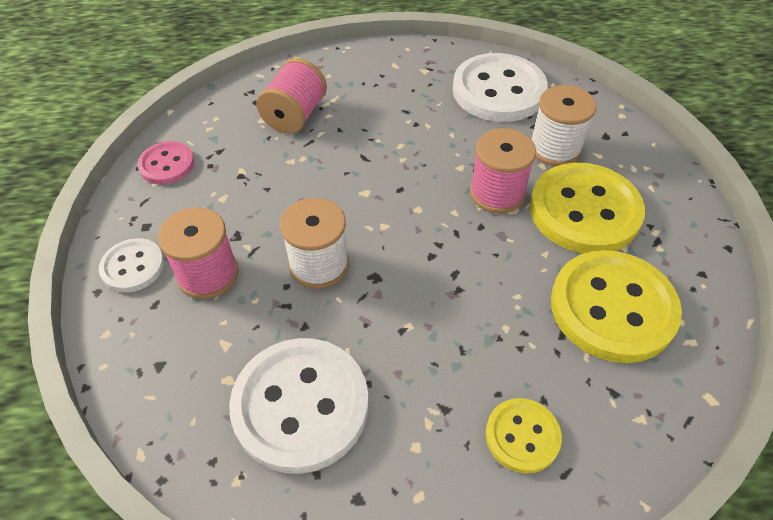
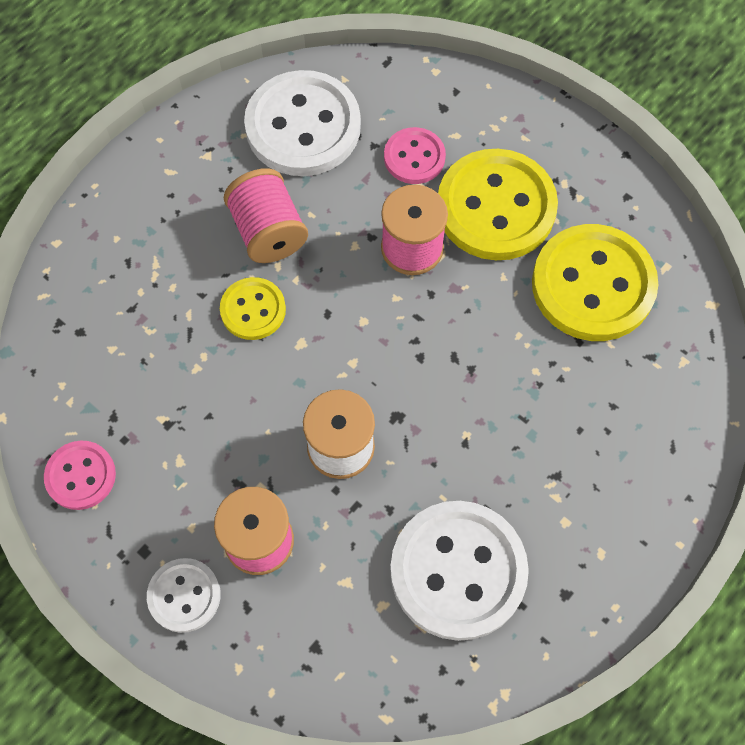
camera: 45 degrees left, 15 degrees up
(295, 116) = (140, 315): pink spool -> pink spool (268, 232)
(522, 436) = (624, 447): yellow button -> yellow button (253, 310)
(555, 148) = (414, 157): white spool -> pink button

